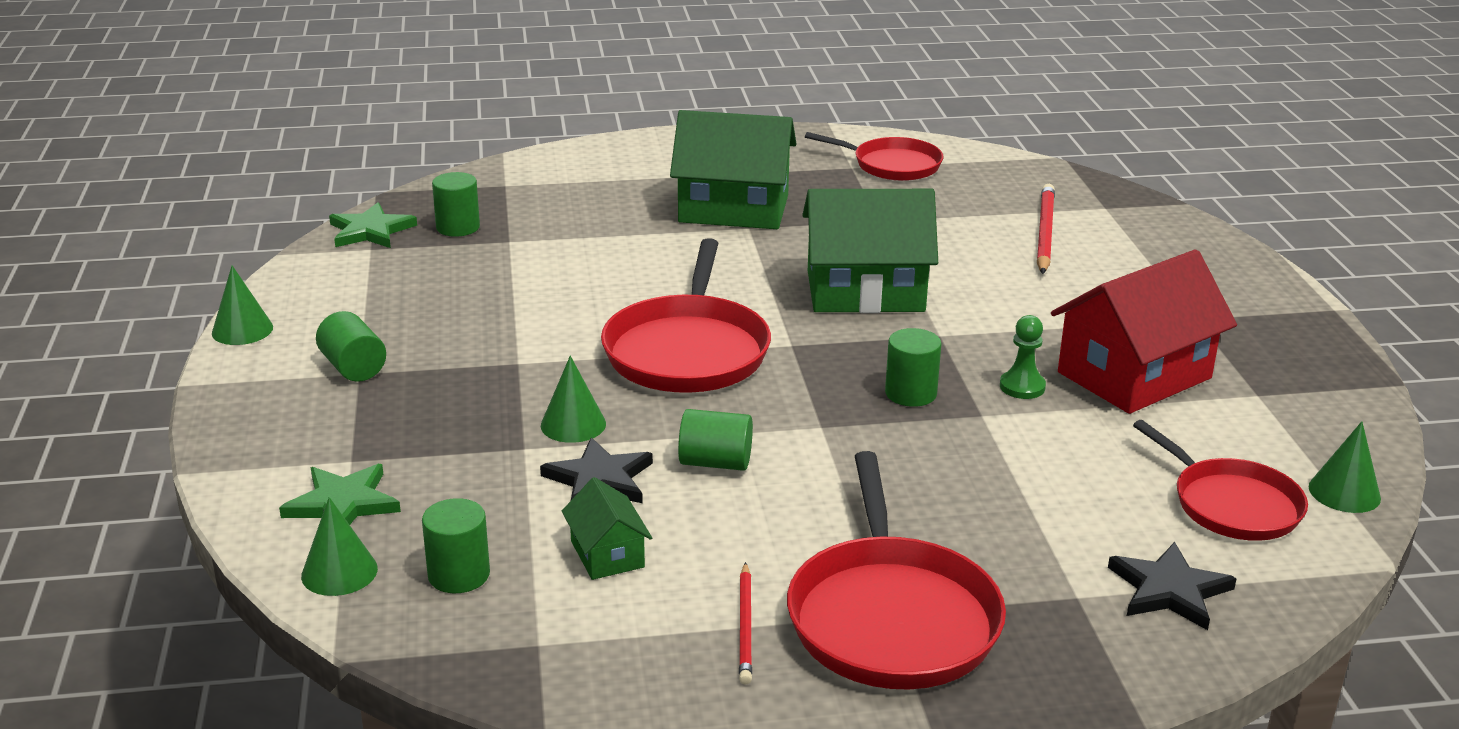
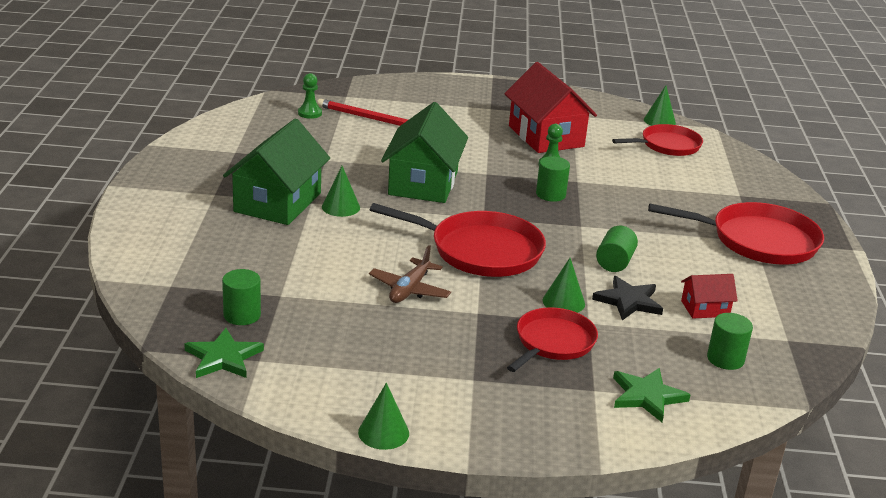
camera: 80 degrees left, 0 degrees up
(339, 572) = (723, 402): green cone -> green cone (340, 207)
(353, 368) = (464, 381): green cylinder -> none
(556, 312) = (409, 290): none -> brown plane
(607, 554) = (705, 309): green house -> red house
(745, 626) = (768, 279): red pencil -> none
(892, 165) = (241, 139): red pan -> red pan (553, 342)
(1016, 192) = (310, 113): none -> green pawn
(1169, 590) = (734, 175): black star -> none

